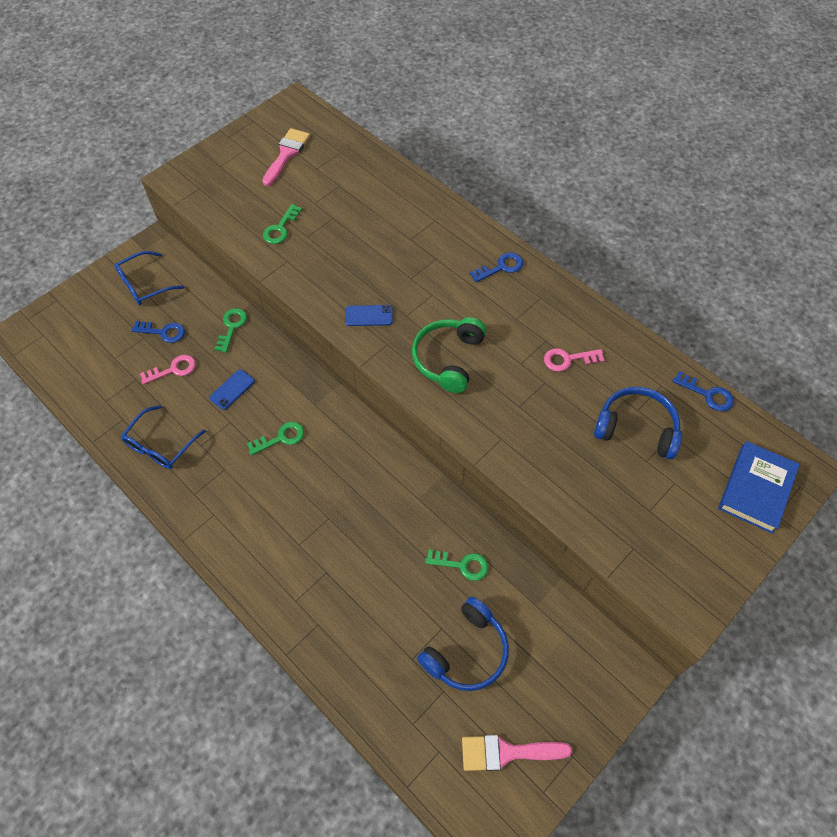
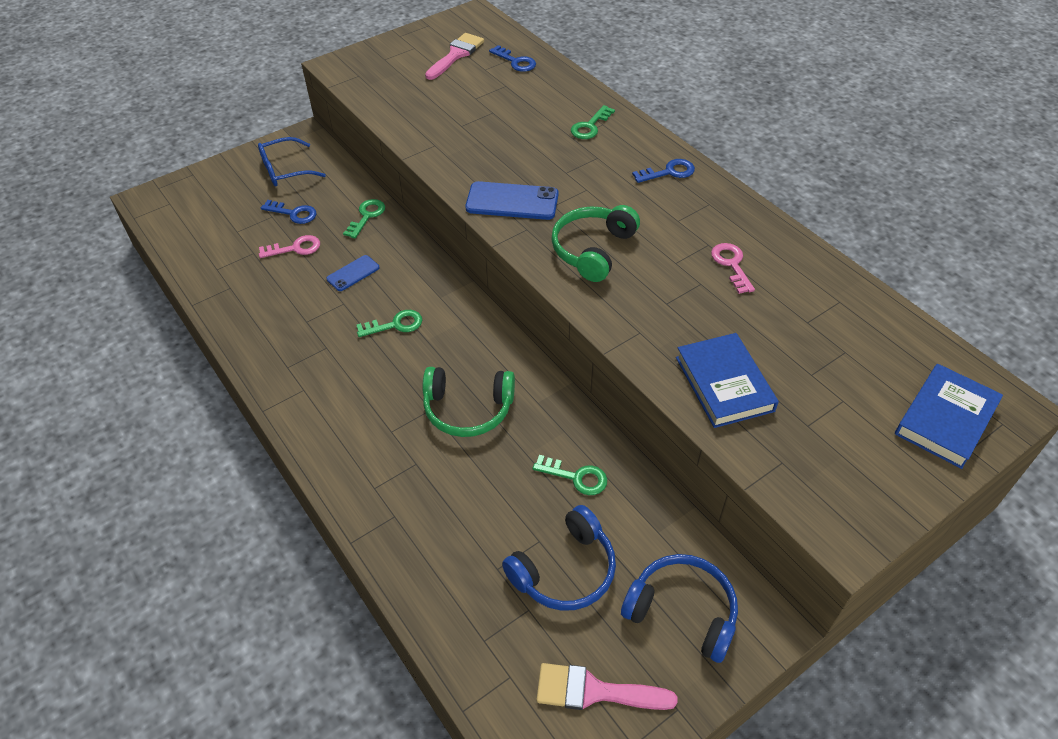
camera: 10 degrees right, 10 degrees down
(160, 445) = (263, 316): blue glasses -> none
(280, 228) = (434, 116): green key -> green key (590, 126)
(360, 513) = (468, 409): none -> green headphones
(369, 316) = (512, 201): blue phone -> blue phone, size x1.70
(568, 359) = (731, 265): pink key -> pink key turned 75 degrees clockwise
(578, 480) = (724, 384): none -> blue book
(636, 428) = (803, 340): blue headphones -> blue headphones (682, 611)
(707, 394) = (895, 316): blue key -> blue key (515, 62)

